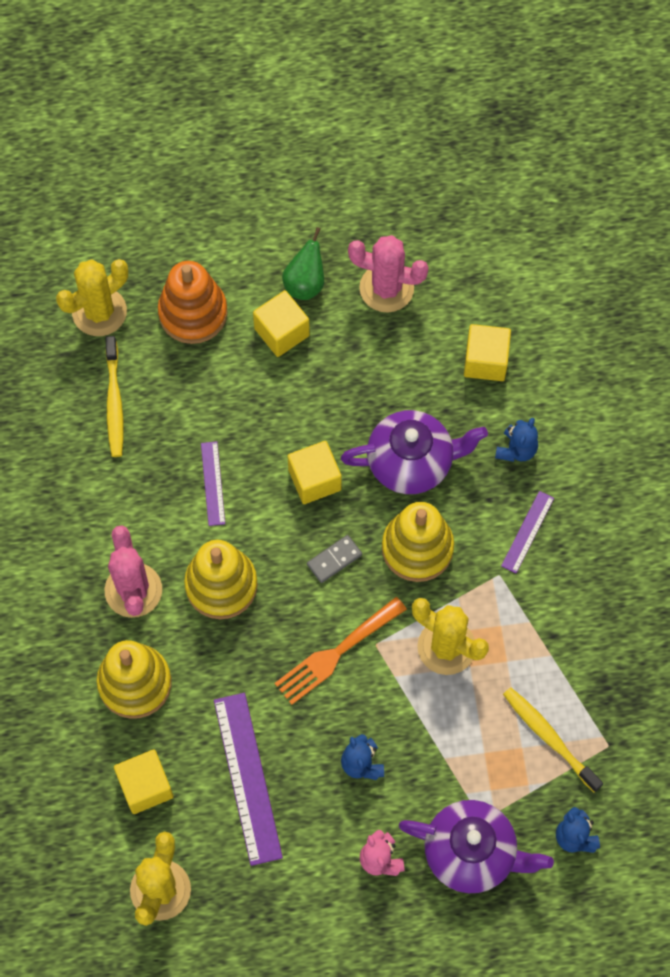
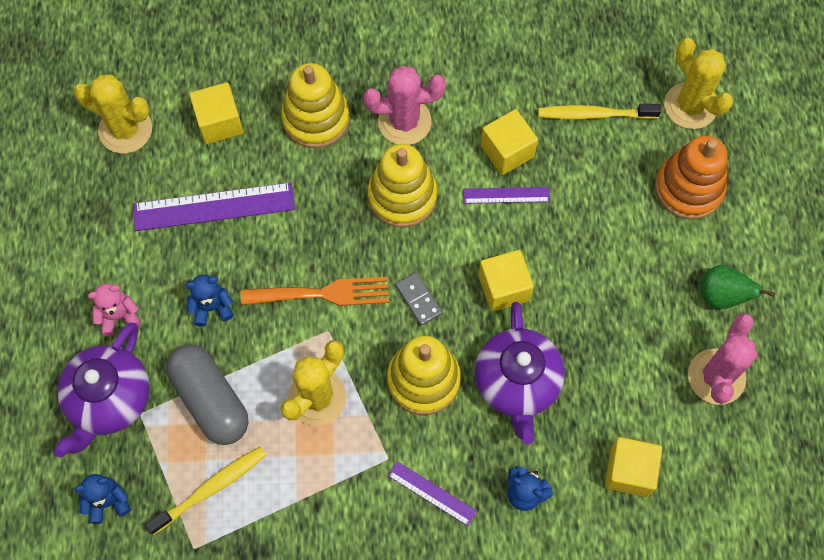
camera: 95 degrees right, 0 degrees up
(282, 332) = (666, 269): yellow cube -> yellow cube (507, 151)
(336, 653) = (323, 293): orange fork -> orange fork turned 120 degrees clockwise
(460, 751) = (210, 400): none -> grey capsule

